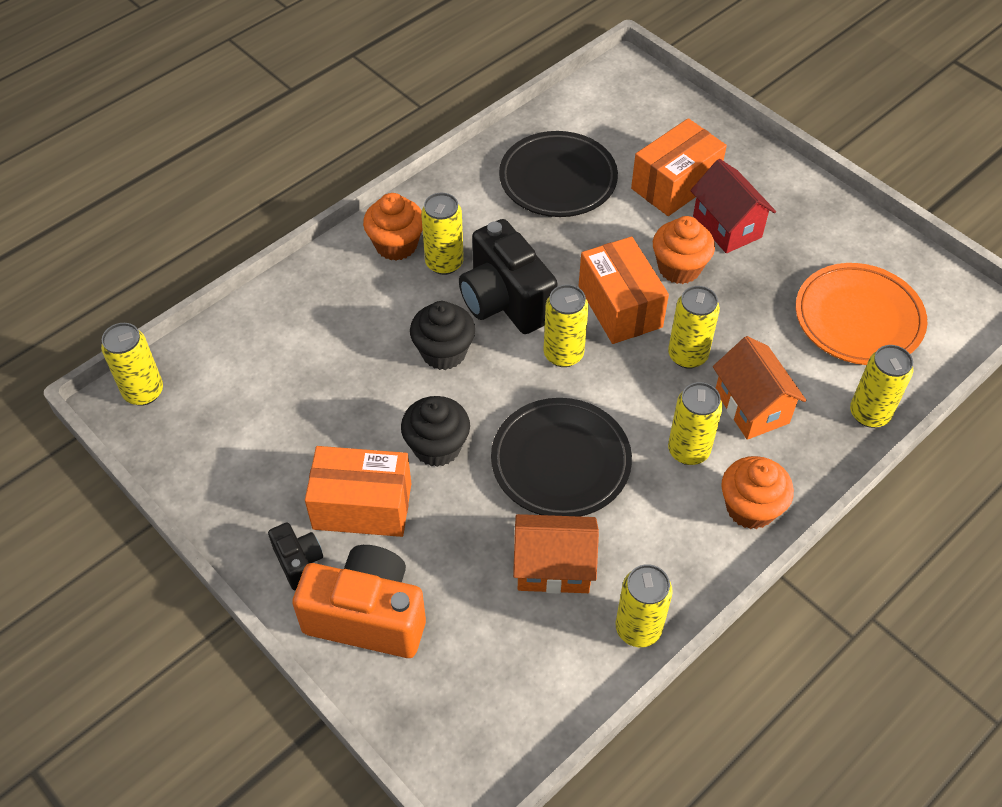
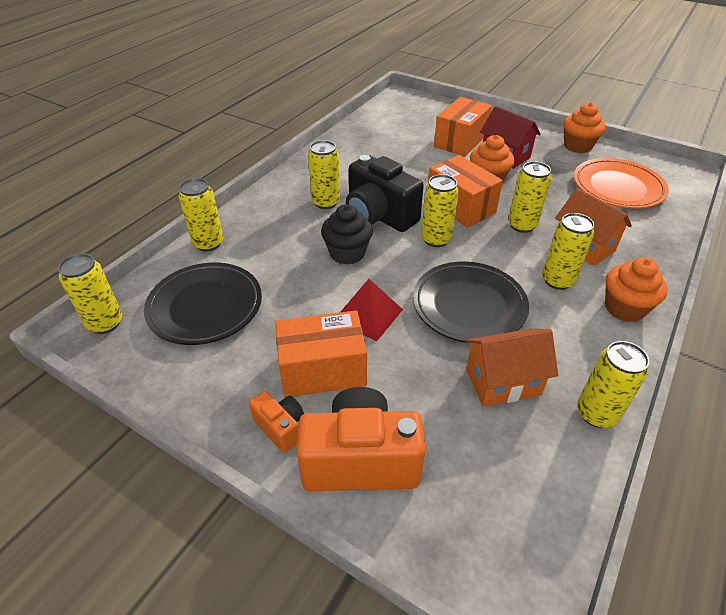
camera: 15 degrees left, 10 degrees down
(298, 562) = (280, 427): black camera -> orange camera
(396, 245) = (287, 198): orange cupcake -> orange cupcake (577, 146)
(437, 447) = (368, 315): black cupcake -> red pyramid
(558, 179) = (384, 149): black plate -> black plate (205, 307)
(869, 414) = (662, 236): yellow can -> yellow can (208, 243)

